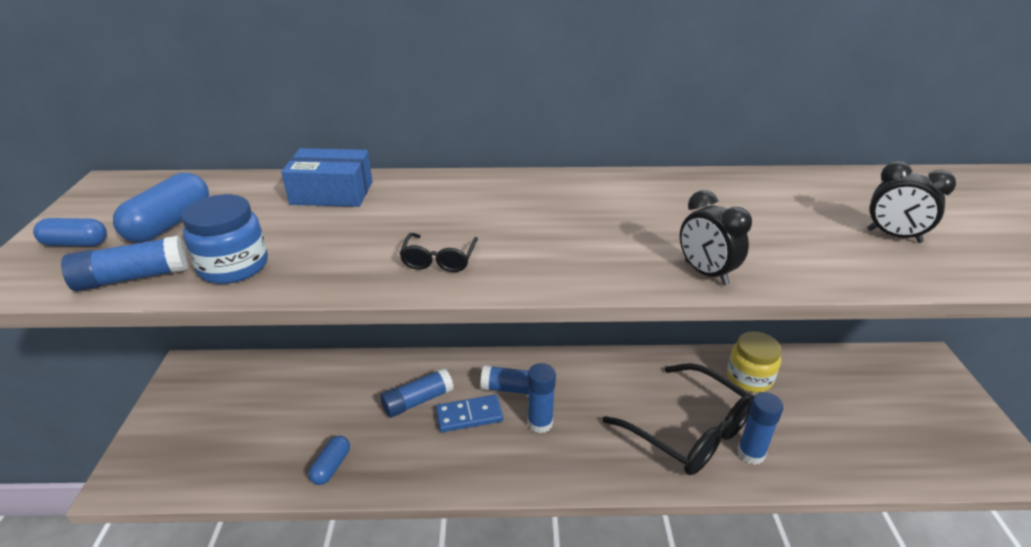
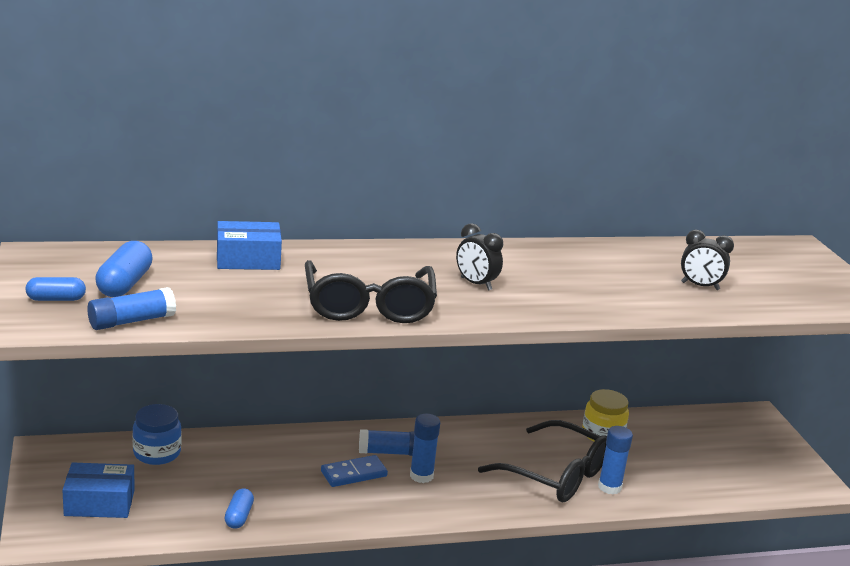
camera: 15 degrees left, 10 degrees down
(203, 437) = (99, 503): none -> blue box
(233, 266) = (208, 312): blue jar -> blue jar (157, 453)
(417, 401) = (299, 465): blue glue stick -> none
(439, 260) = (369, 306): black glasses -> black glasses, size x2.31
(705, 273) = (569, 311): black clock -> black clock (476, 284)

